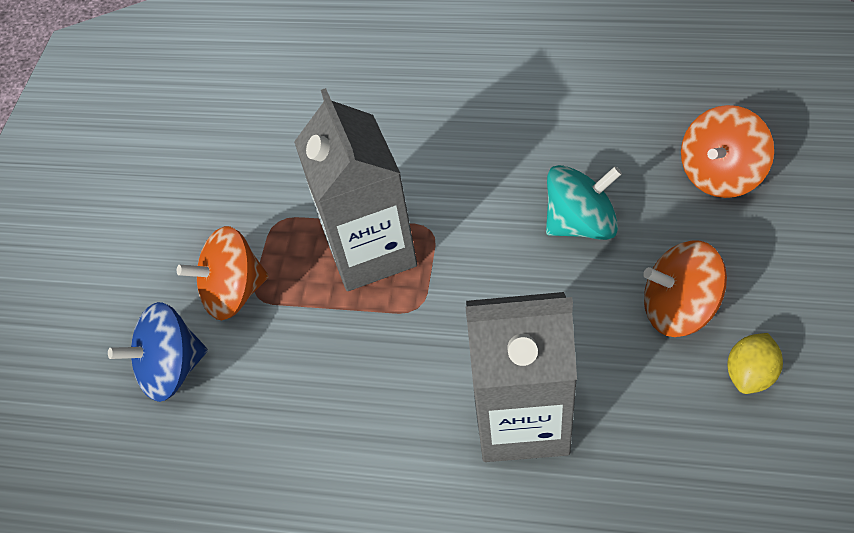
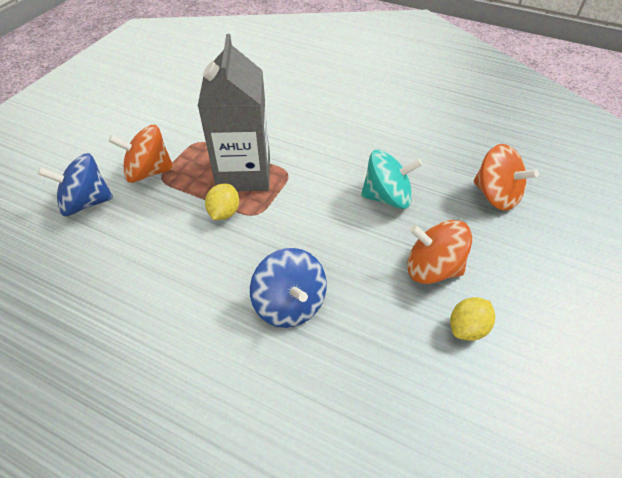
camera: 10 degrees right, 5 degrees down
(373, 319) = (224, 212): none -> yellow lemon
(522, 419) = (290, 304): grey carton -> blue spinning top
(720, 174) = (495, 195): orange spinning top -> orange spinning top turned 105 degrees counterclockwise

